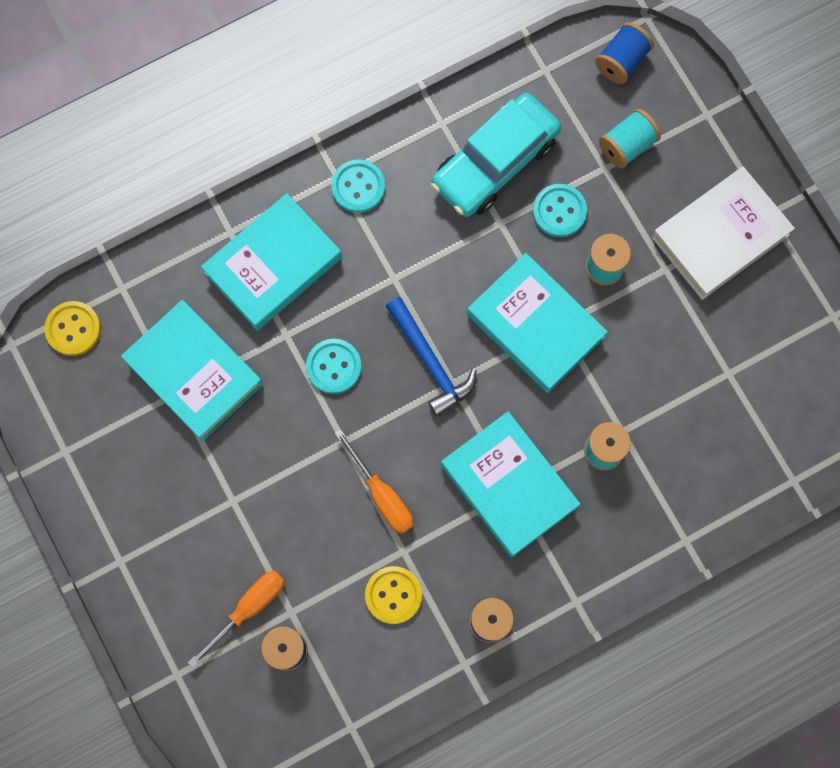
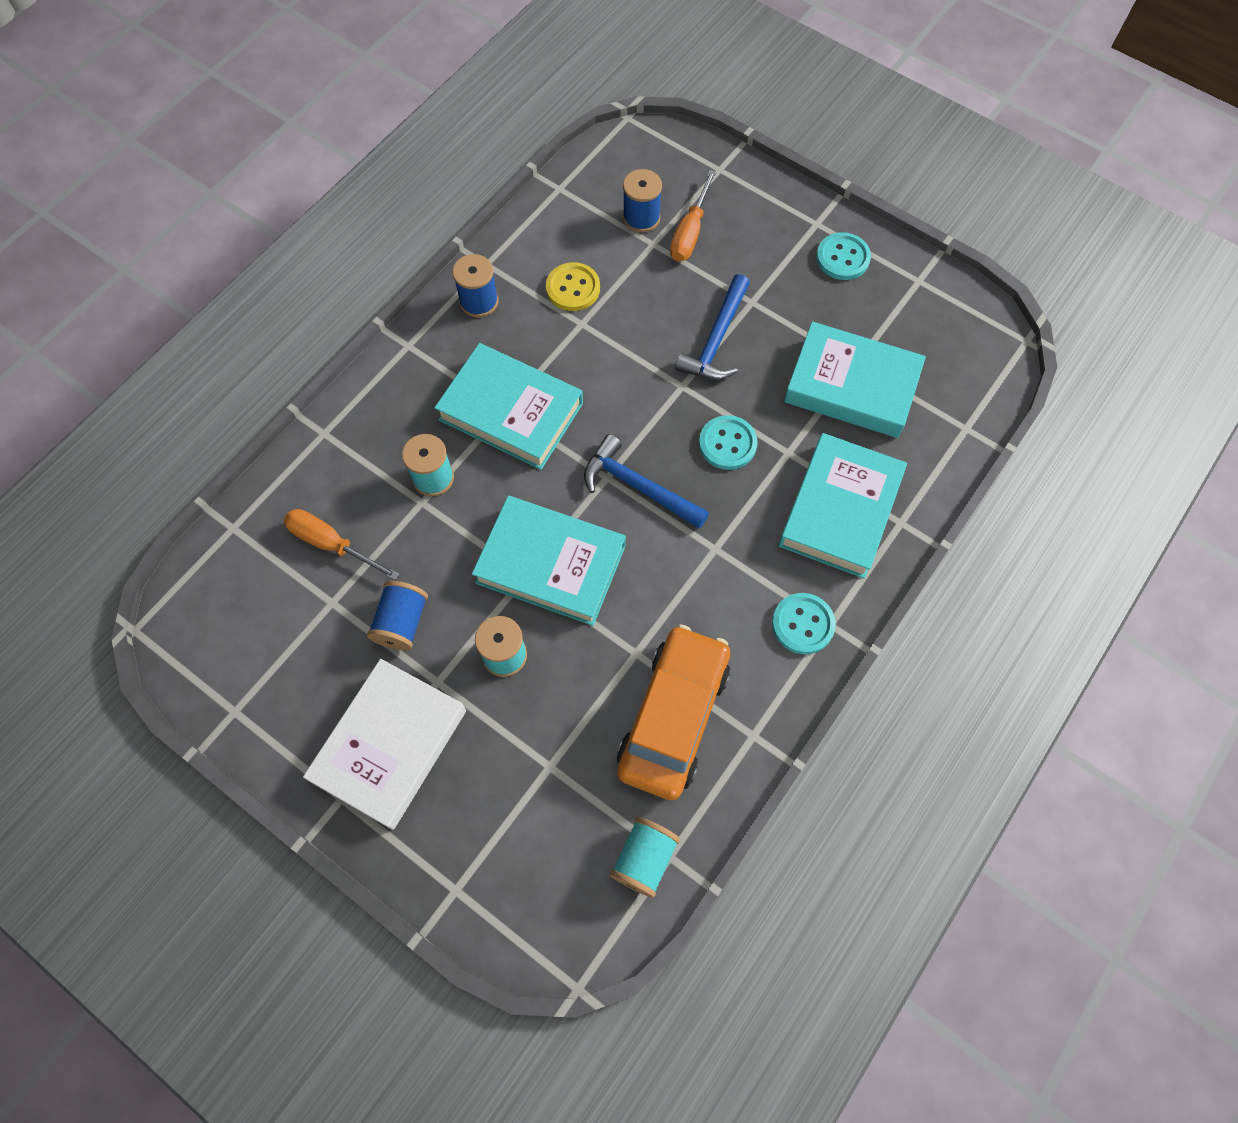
camera: 155 degrees right, 10 degrees down
(73, 329) = (983, 376): yellow button -> none
(288, 475) = (716, 339): none -> blue hammer
(382, 494) = (624, 358): orange screwdriver -> orange screwdriver (332, 544)
(495, 162) = (673, 717): turquoise car -> orange car
(559, 211) = (578, 694): turquoise button -> turquoise button (842, 258)
(621, 61) = (585, 912): blue spool -> blue spool (402, 622)
(627, 145) = (535, 805): turquoise spool -> turquoise spool (644, 859)

